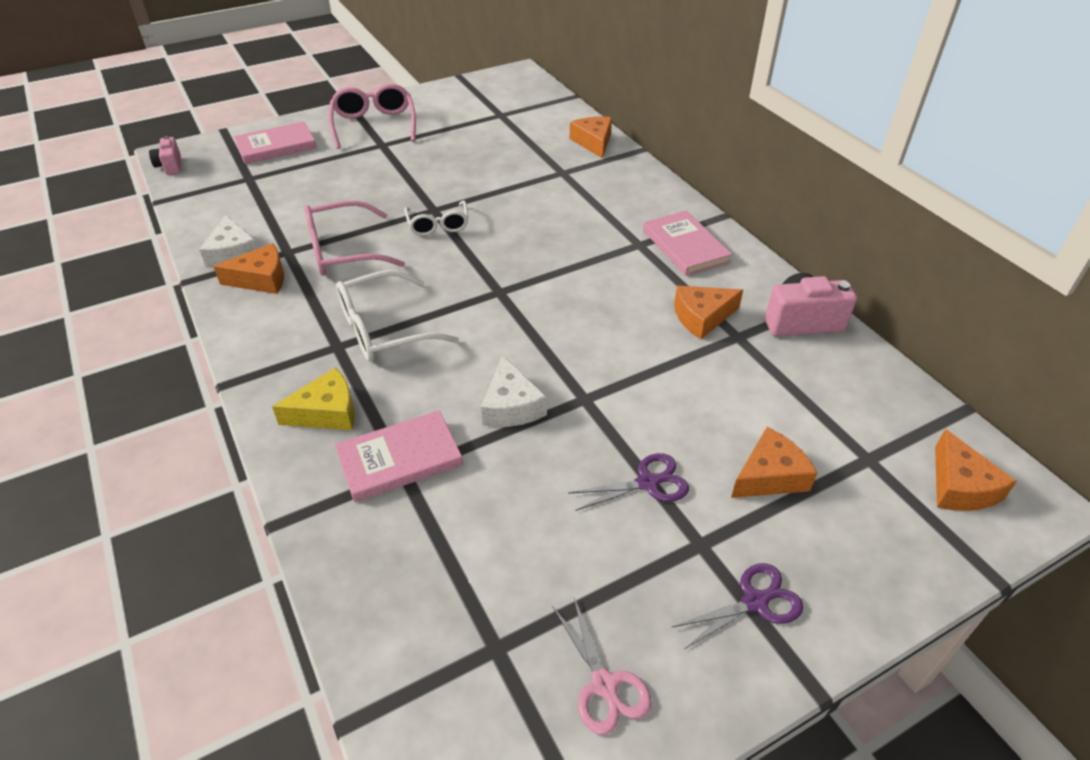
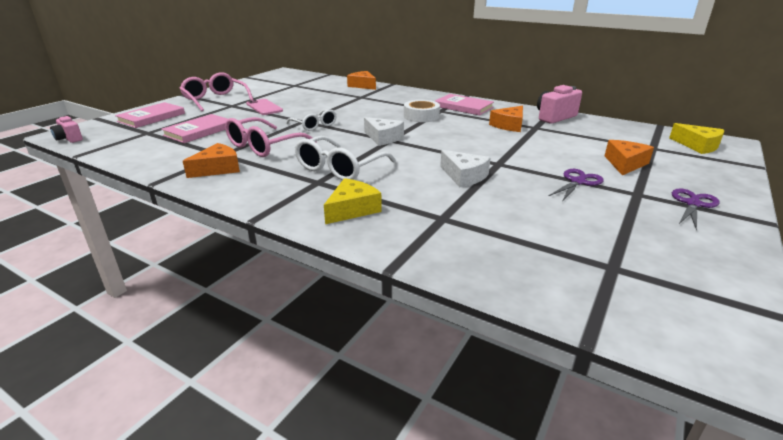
camera: 30 degrees left, 15 degrees down
(233, 253) = (178, 163): white cheese -> white cheese (383, 138)
(399, 459) = (431, 214): pink book -> pink book (199, 131)
(415, 161) = (264, 107): none -> pink phone
(597, 250) = (421, 116): none -> white tape
(604, 685) = (687, 258): pink scissors -> none
(960, 486) = (698, 146): orange cheese -> yellow cheese

